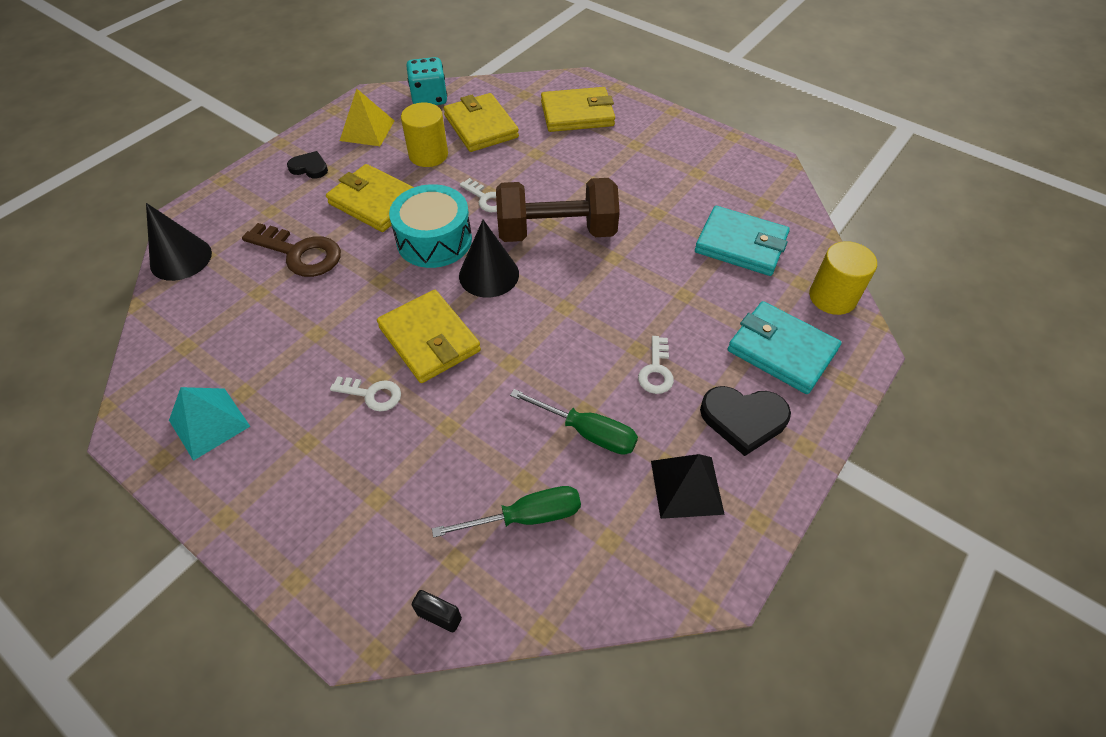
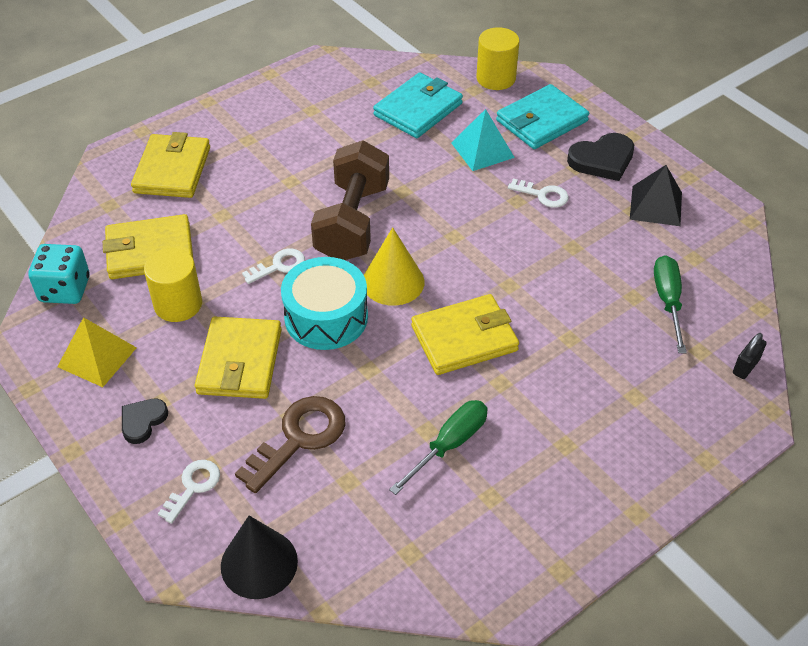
camera: 75 degrees left, 5 degrees down
(209, 423) = (524, 527): turquoise pyramid -> turquoise pyramid (482, 150)
(372, 394) = (520, 389): white key -> white key (193, 486)
(375, 202) = (240, 361): yellow wallet -> yellow wallet turned 45 degrees counterclockwise
(489, 274) = (393, 282): black cone -> yellow cone
(587, 432) = (595, 249): green screwdriver -> green screwdriver (449, 444)
(743, 419) = (602, 160): black heart -> black heart turned 45 degrees clockwise

